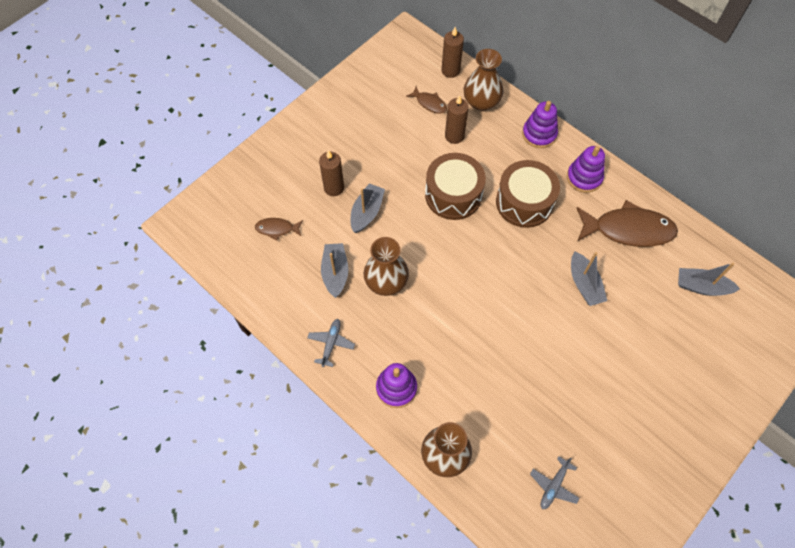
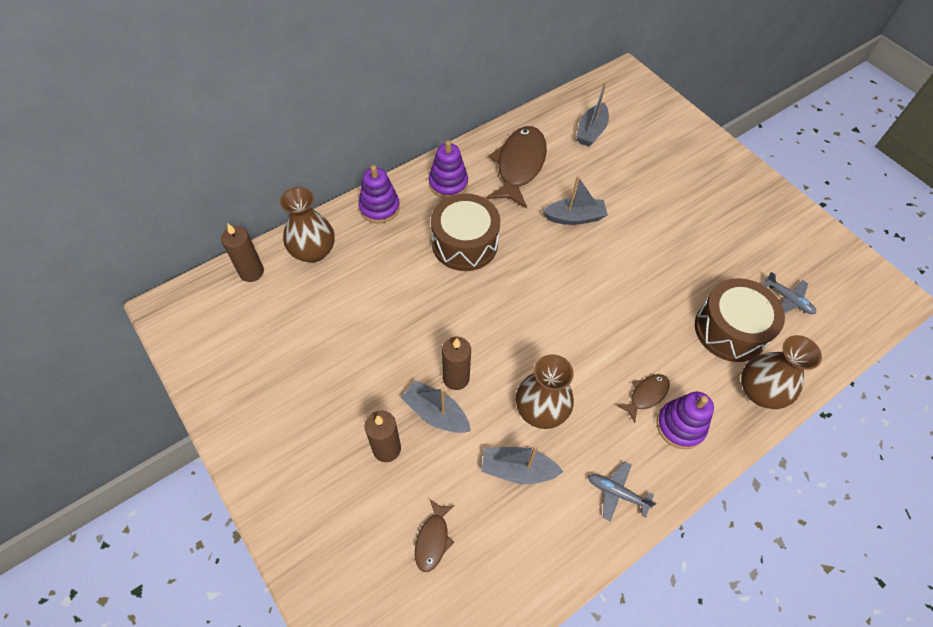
camera: 80 degrees left, 5 degrees down
(429, 103) = (293, 306): brown fish -> brown fish (646, 395)
(453, 195) = (436, 310): brown drum -> brown drum (730, 330)
(454, 136) = (352, 290): brown candle -> brown candle (456, 378)

